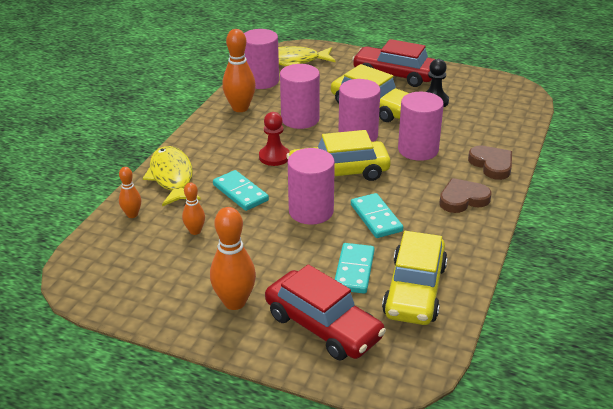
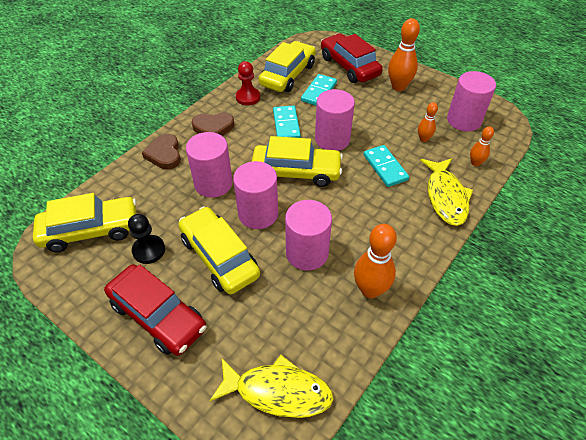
camera: 165 degrees left, 15 degrees up
(261, 81) = (334, 346): pink cylinder -> pink cylinder (464, 120)
(274, 157) = (347, 202): red pawn -> red pawn (248, 97)
(495, 104) = (91, 230): none -> yellow car

